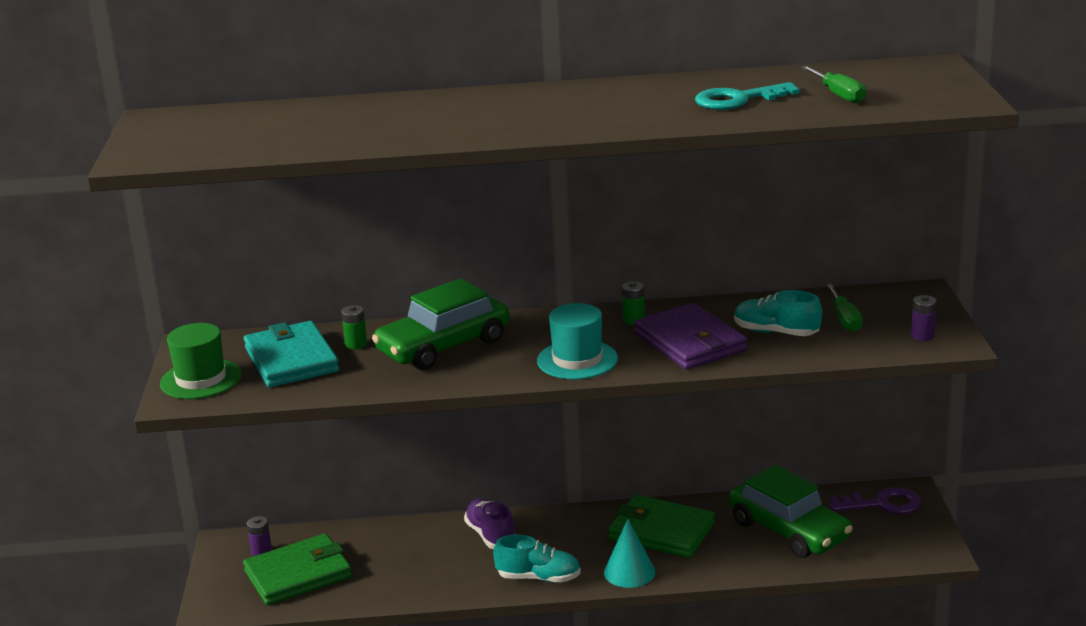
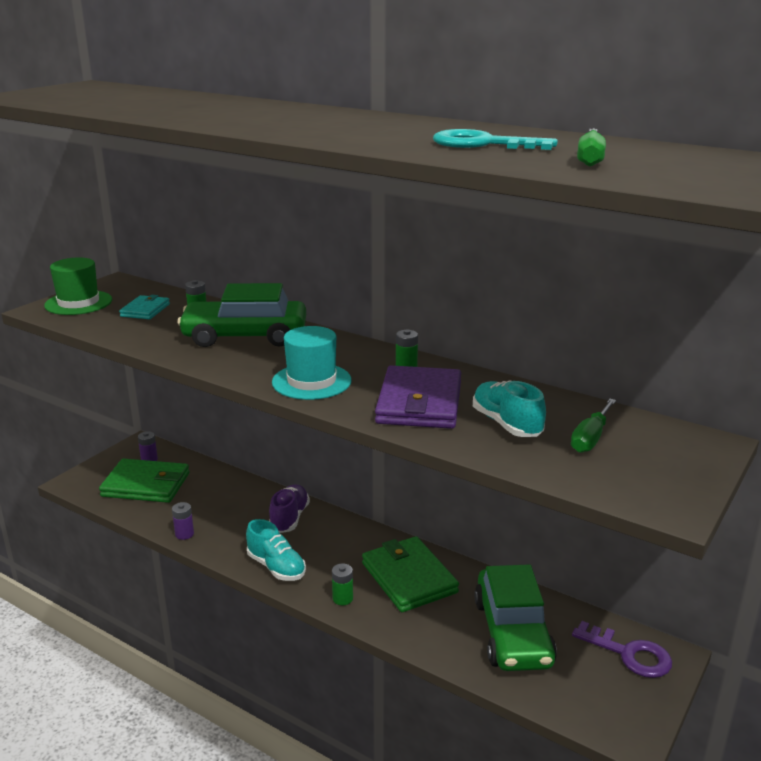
camera: 35 degrees right, 0 degrees up
(291, 360) = (145, 310): turquoise wallet -> turquoise wallet, size x0.54
(629, 572) = (342, 598): turquoise cone -> green battery
(922, 336) = (648, 485): purple battery -> purple battery (184, 534)

